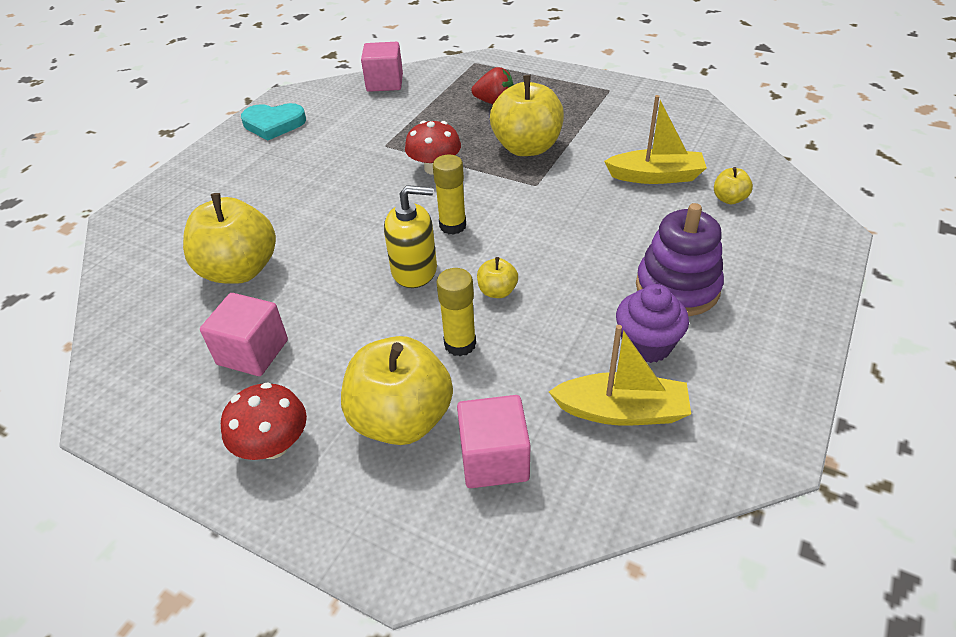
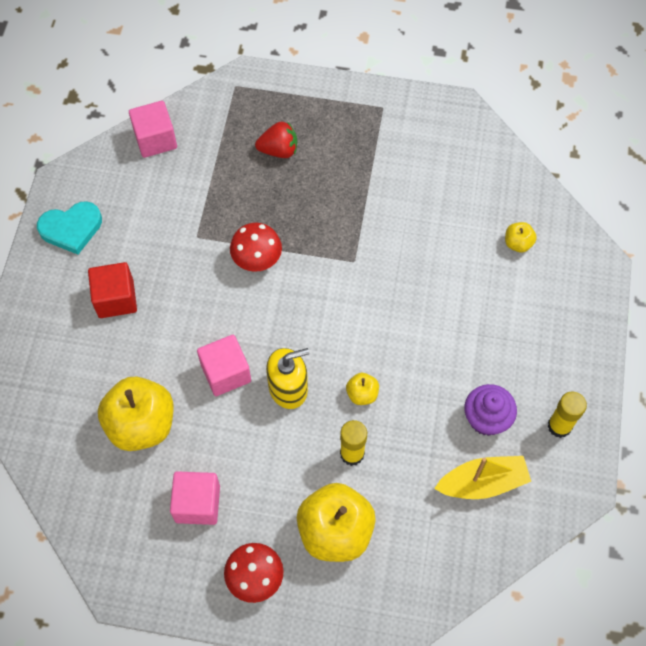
camera: 20 degrees left, 20 degrees up
(281, 174) = (116, 299): none -> red cube
(452, 226) = (300, 329): yellow glue stick -> yellow glue stick (559, 426)
(494, 459) = (409, 545): pink cube -> pink cube (226, 373)
(527, 147) = (330, 212): yellow apple -> none
(655, 176) = (453, 227): yellow boat -> none
(677, 288) = (496, 356): purple stacking toy -> none

